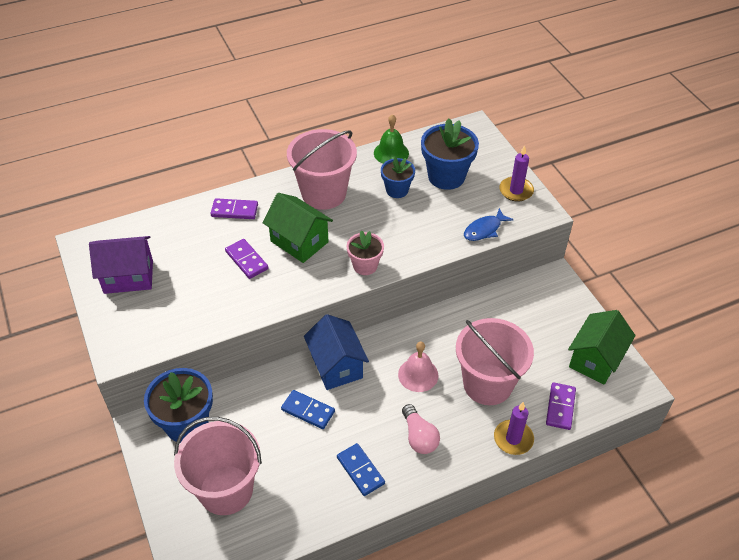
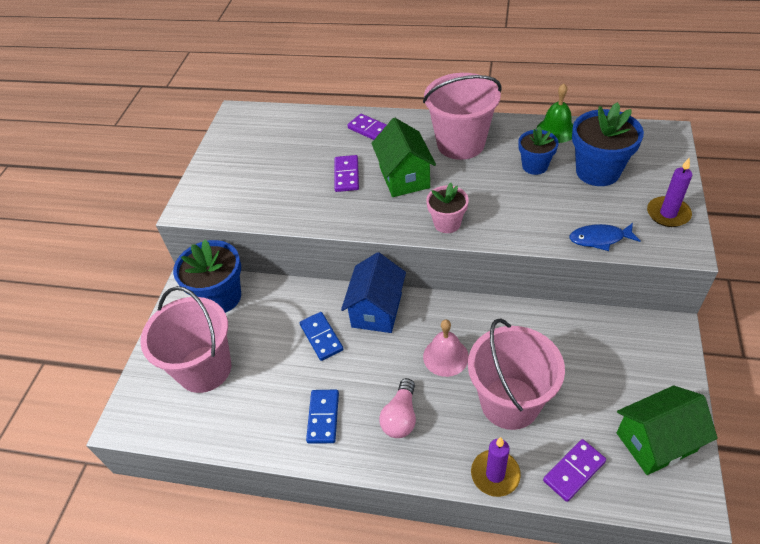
camera: 40 degrees right, 0 degrees up
(128, 277) = (246, 151): purple house -> none

